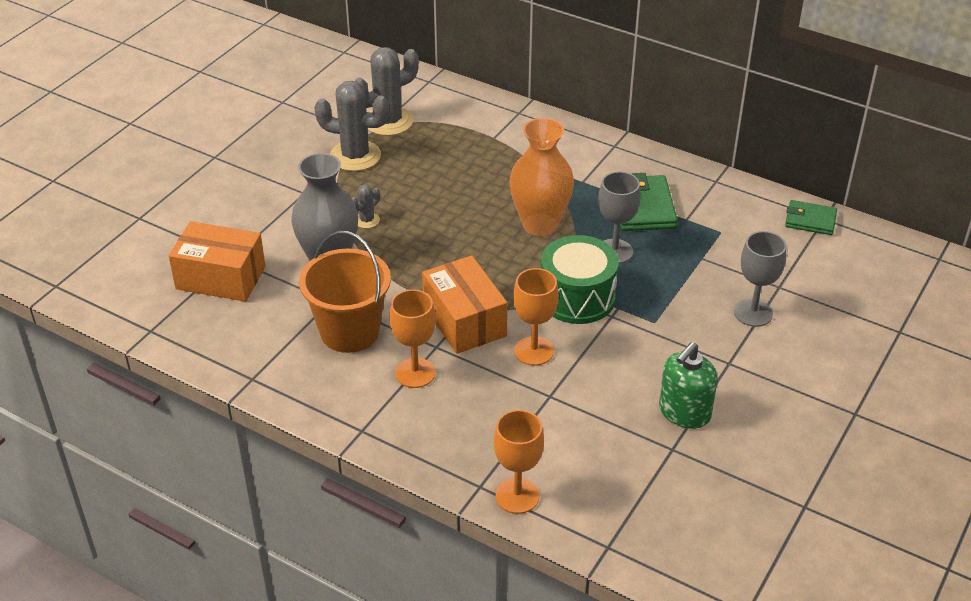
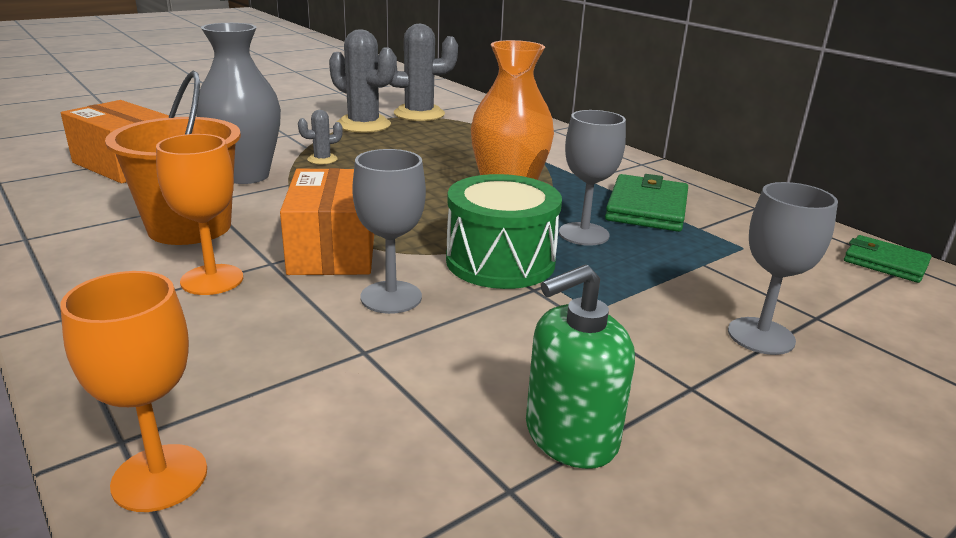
camera: 20 degrees right, 15 degrees down
(534, 351) = (391, 297): orange goblet -> grey goblet

